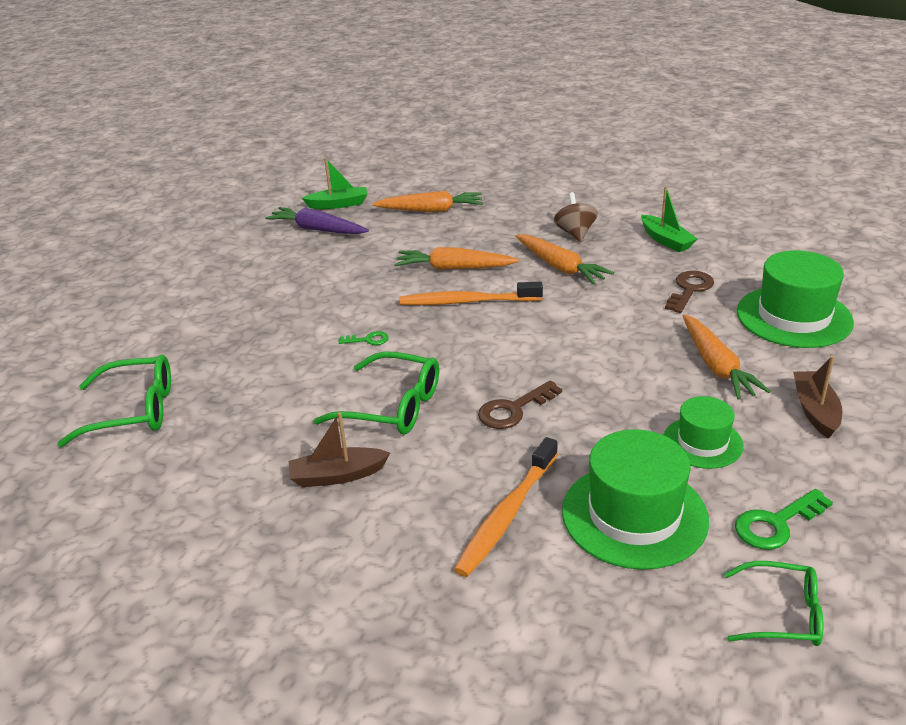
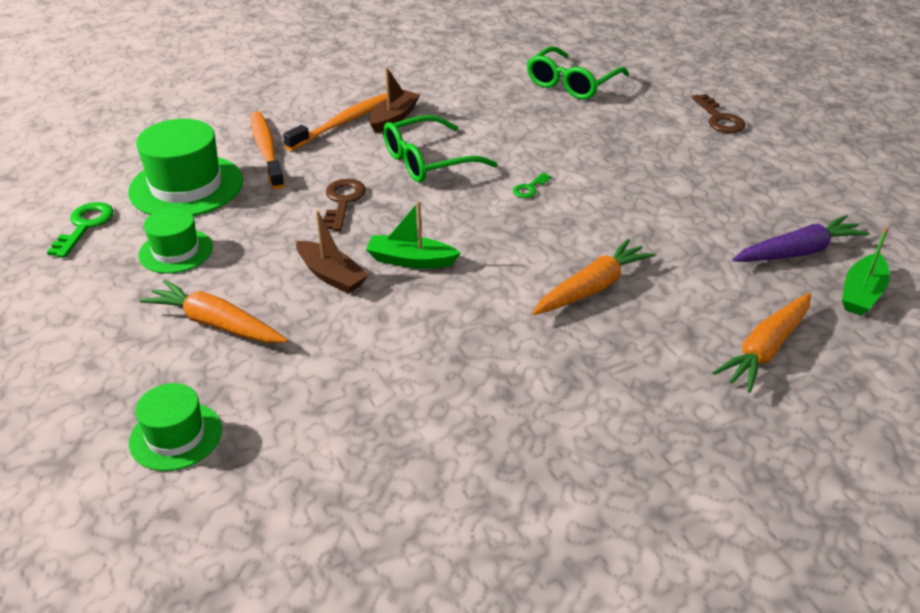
camera: 130 degrees right, 5 degrees up
(467, 302) = (517, 261): orange toothbrush -> orange toothbrush (343, 123)
(560, 267) = (498, 354): orange carrot -> none
(575, 233) = (558, 420): brown spinning top -> none
(666, 240) = (437, 482): green boat -> green boat (410, 260)
(689, 289) = (325, 408): brown key -> brown key (719, 119)
(781, 614) = (57, 185): green glasses -> none
(794, 317) = (176, 436): green hat -> green hat, size x0.59
(815, 410) = (95, 327): brown boat -> brown boat (331, 275)

